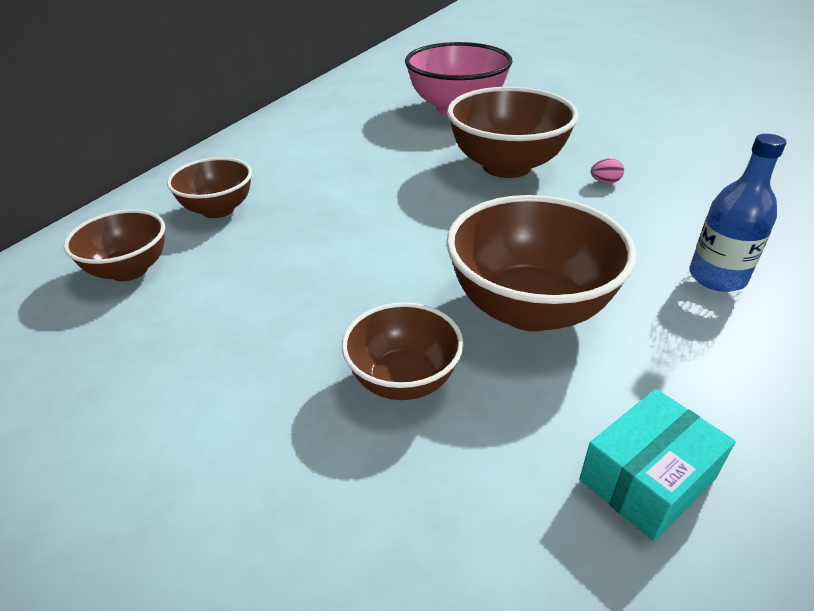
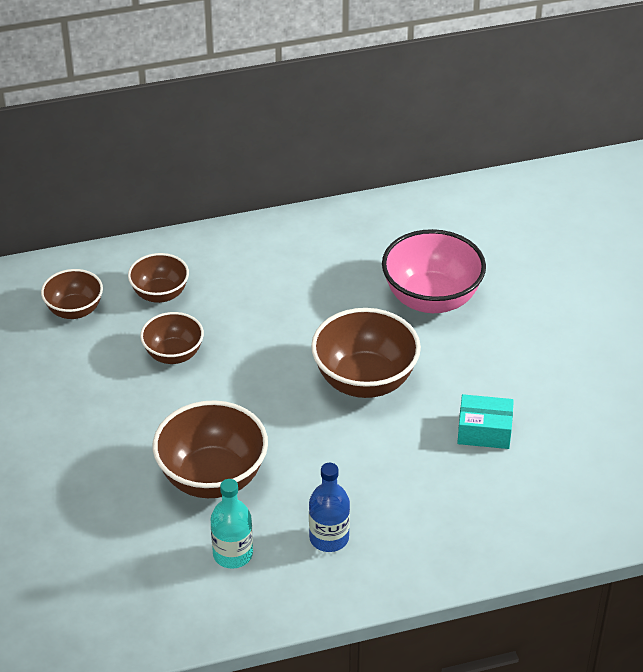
camera: 45 degrees right, 5 degrees up
(403, 380) = (110, 465): brown bowl -> brown bowl (173, 354)
(605, 182) = (398, 439): pink egg -> none
(647, 479) = (134, 572): turquoise box -> turquoise box (484, 431)
(686, 359) = (233, 554): none -> turquoise bottle

